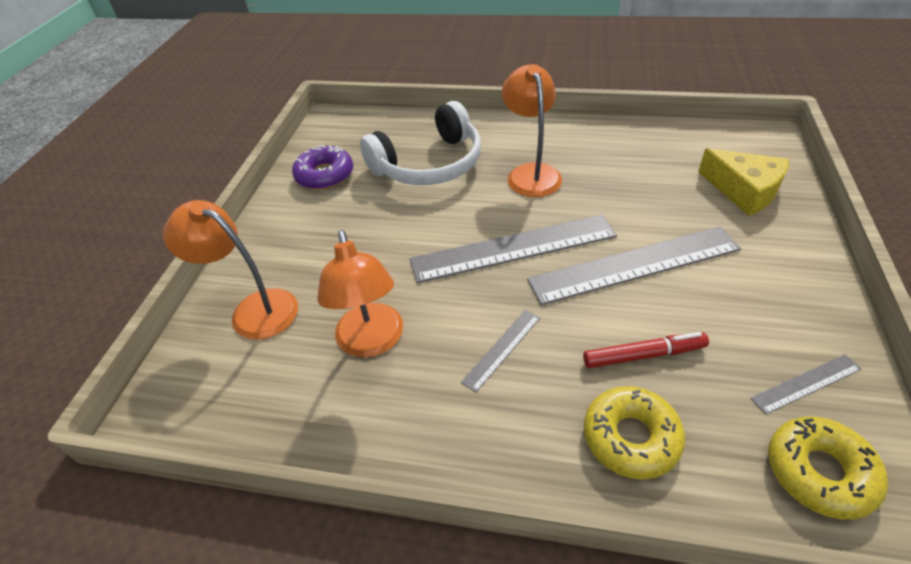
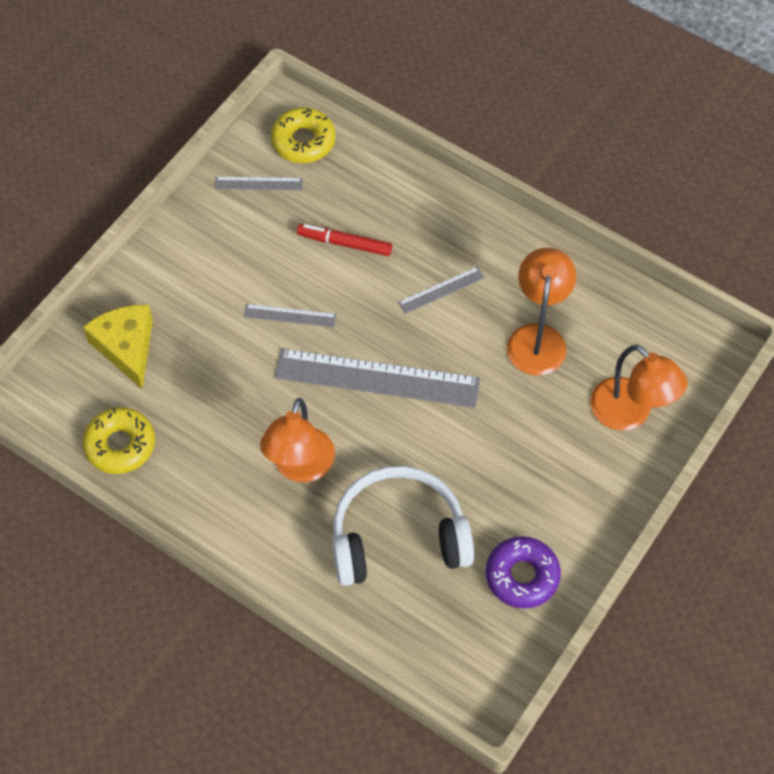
camera: 160 degrees left, 15 degrees up
(630, 437) = (394, 199): yellow donut -> yellow donut (120, 445)
(634, 265) = (290, 315): grey ruler -> grey ruler, size x0.46

